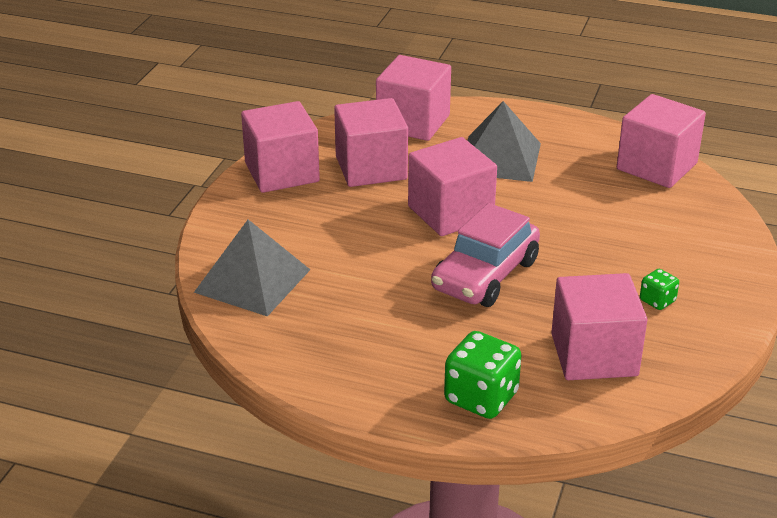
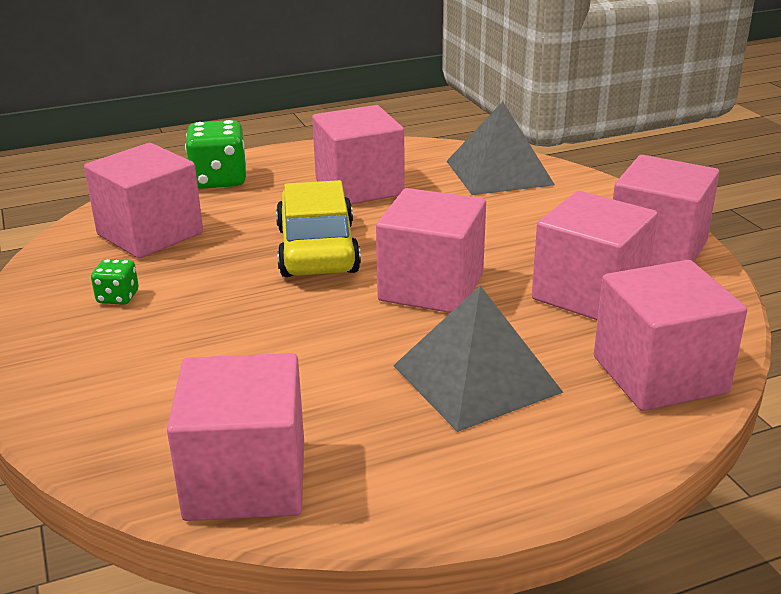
camera: 140 degrees right, 5 degrees down
(378, 322) = (359, 187): none -> pink cube
(485, 275) = (317, 250): pink car -> yellow car

